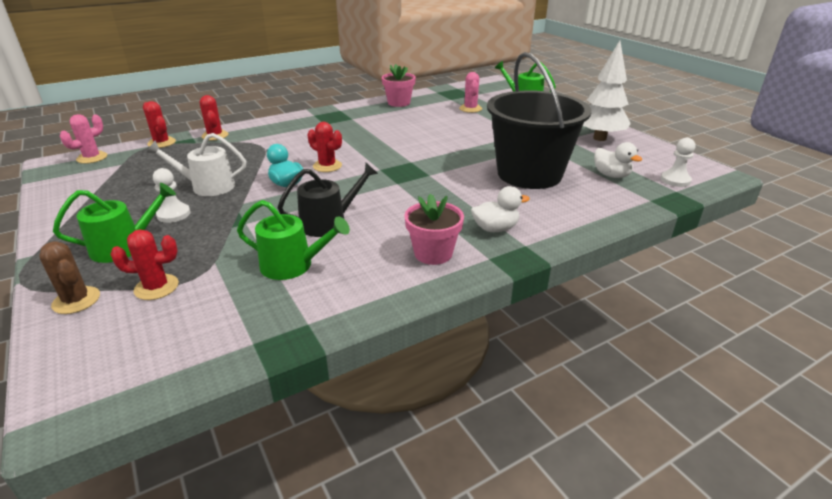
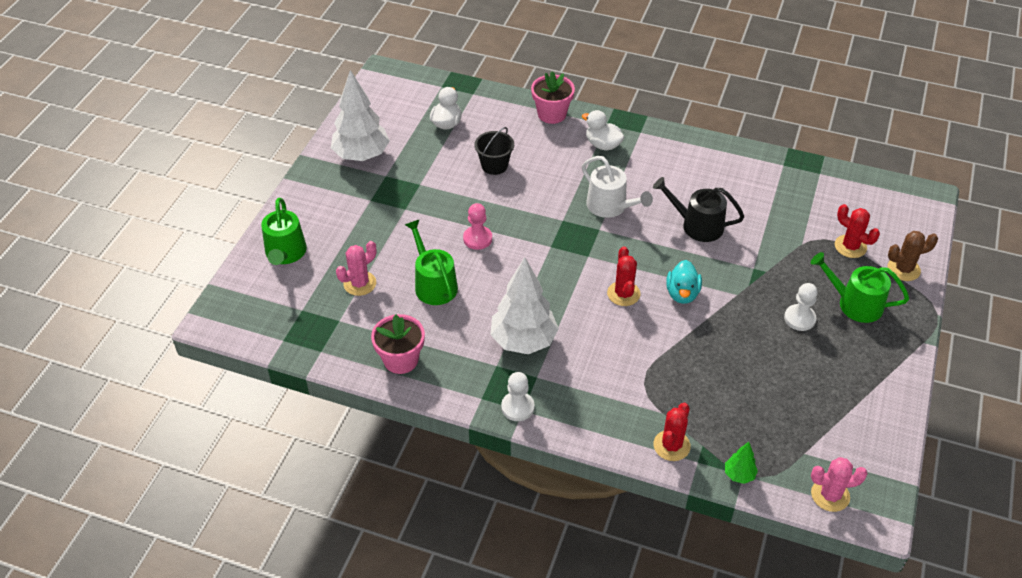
camera: 130 degrees left, 15 degrees up
(76, 300) = (903, 269): brown cactus -> brown cactus turned 75 degrees clockwise
(161, 143) = (739, 475): red cactus -> green tree
(208, 186) = (748, 340): white watering can -> white watering can (610, 206)
(292, 265) = (756, 206): green watering can -> green watering can (433, 284)
(353, 129) = (523, 341): none -> white tree
(433, 253) = (666, 156): pink flower pot -> pink flower pot (552, 114)
(457, 144) = (477, 239): none -> pink pawn
(529, 174) = (494, 165): black bucket -> black bucket, size x0.41
(675, 180) = (420, 91): white pawn -> white pawn (517, 407)

